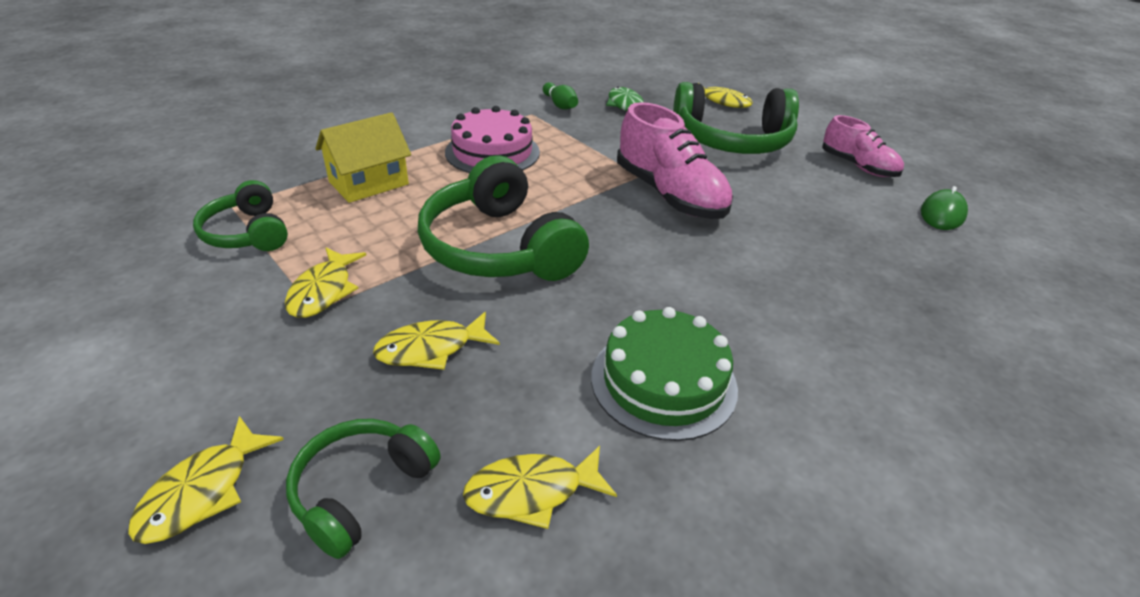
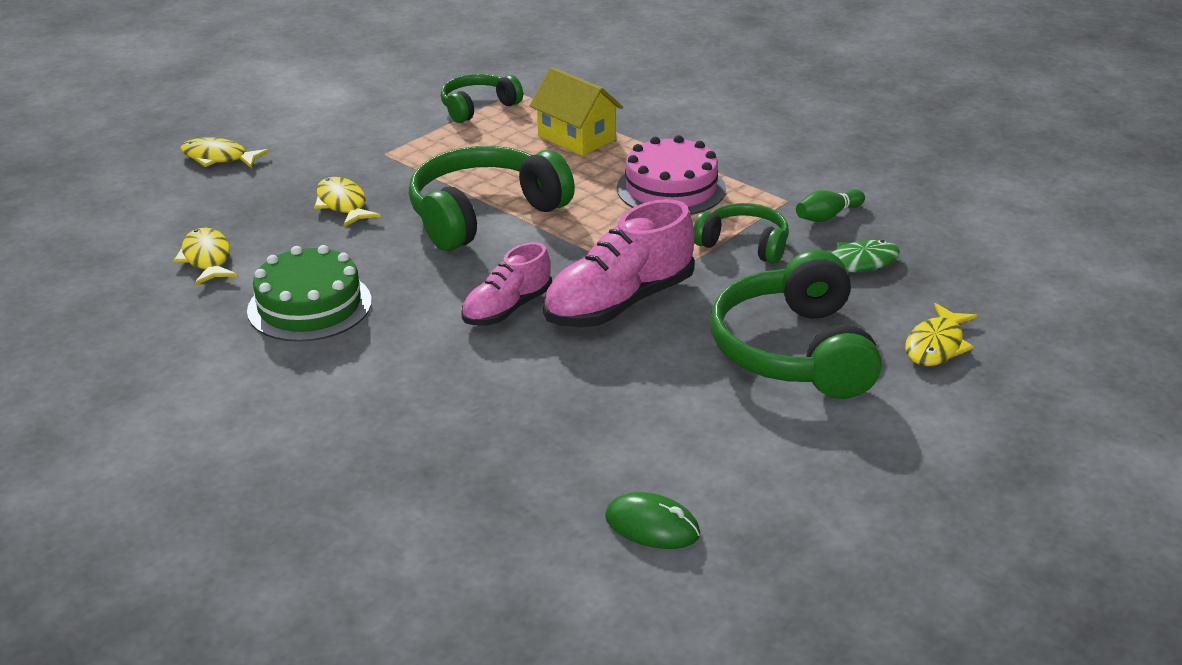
camera: 85 degrees right, 5 degrees down
(323, 291) = (406, 152): yellow fish -> none
(361, 490) = (214, 203): green headphones -> green headphones (744, 244)
(858, 166) = (768, 463): pink shoe -> pink shoe (507, 309)

